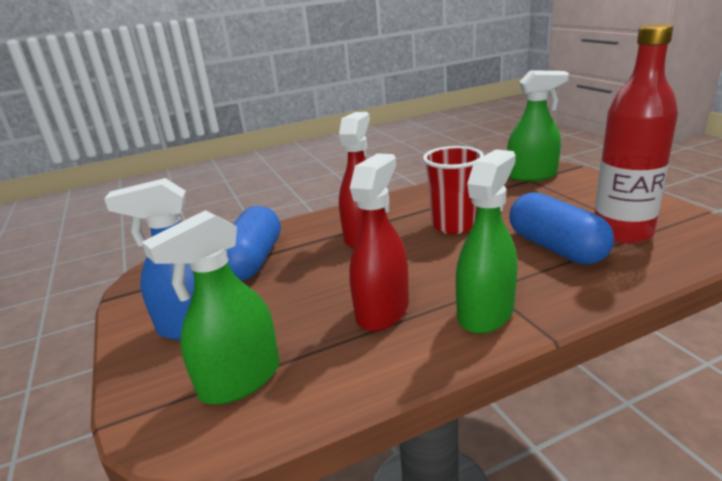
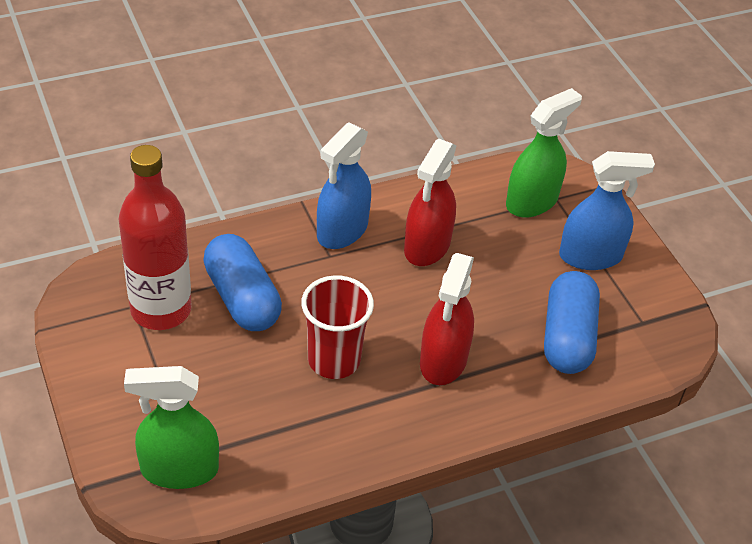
camera: 175 degrees right, 20 degrees up
(485, 313) = (342, 231): green spray bottle -> blue spray bottle

